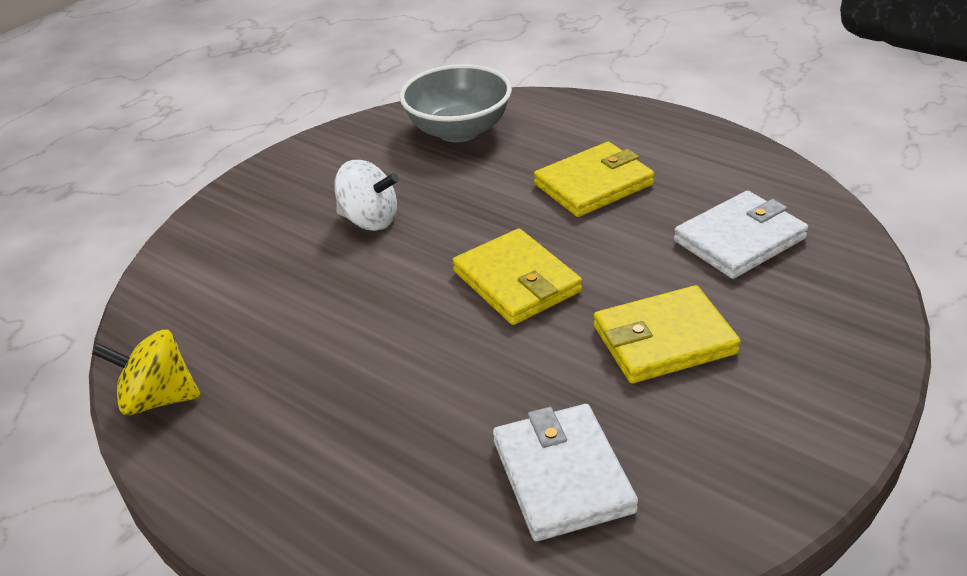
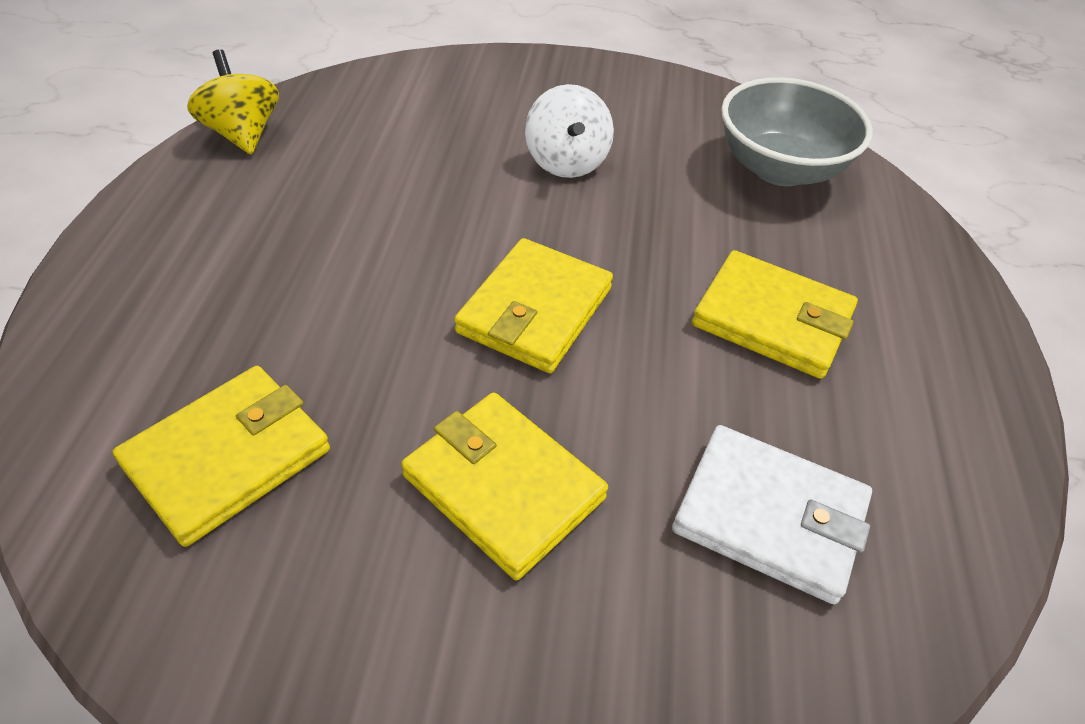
camera: 55 degrees right, 10 degrees up
(562, 476) = (227, 457): white wallet -> yellow wallet

